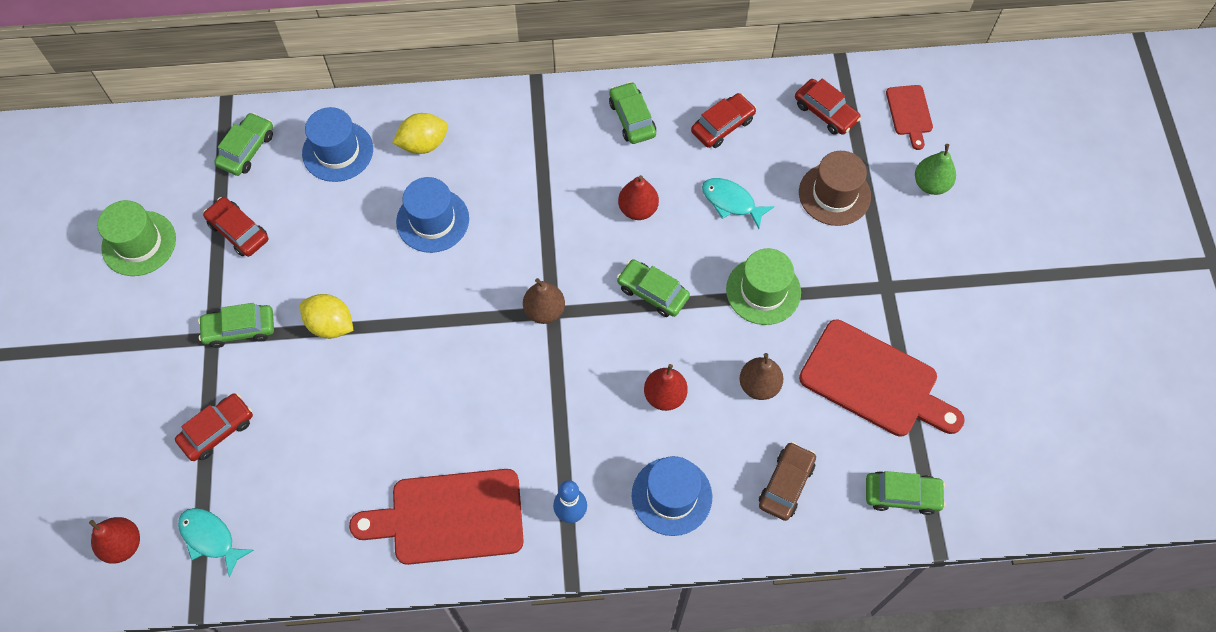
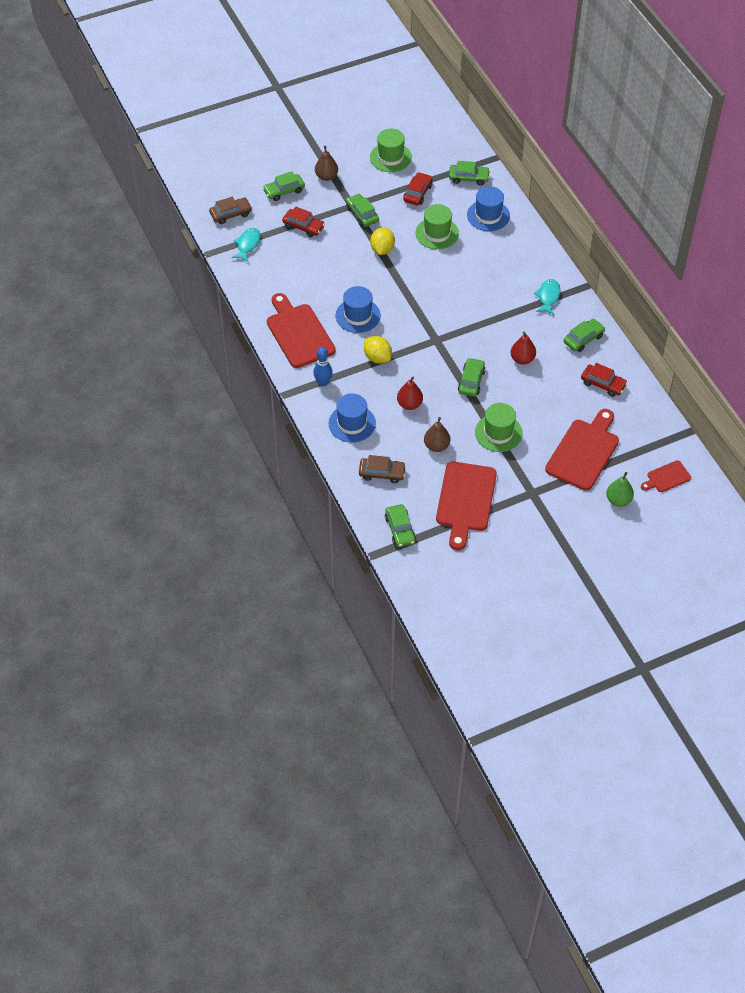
camera: 70 degrees right, 10 degrees down
(119, 435) = (284, 191): none -> green car
(123, 544) = (231, 214): red pear -> brown car
(337, 234) = (437, 233): none -> green hat
(423, 144) = (513, 250): yellow lemon -> yellow lemon (377, 357)
(432, 220) = (466, 270): blue hat -> blue hat (358, 315)
(544, 311) = (435, 336): brown pear -> brown pear (326, 176)
(731, 202) = (551, 402): turquoise fish -> turquoise fish (548, 297)
(825, 112) = (642, 433): red car -> none
(834, 194) = (584, 452): brown hat -> red cutting board

